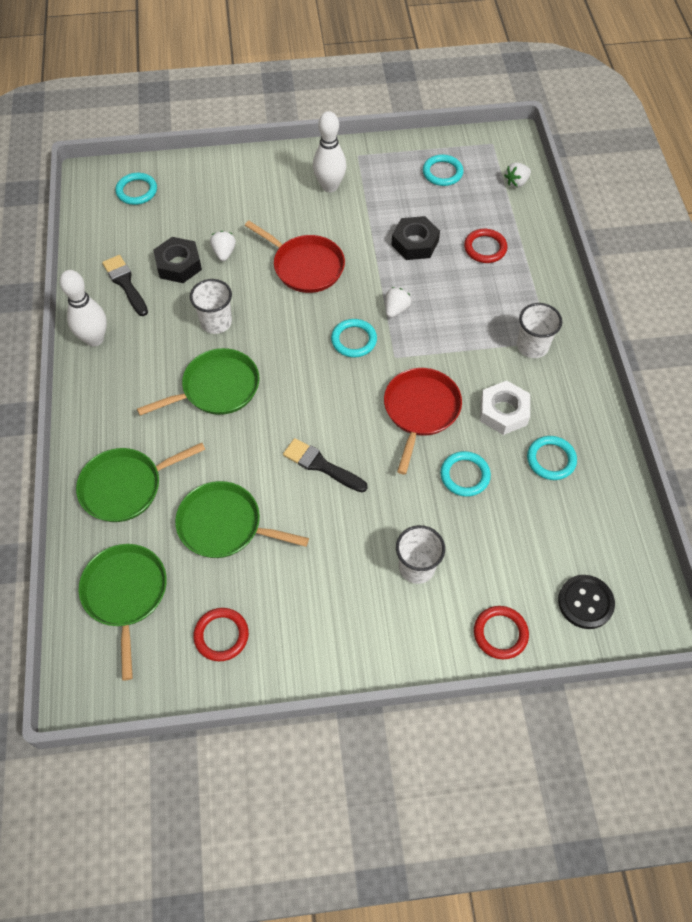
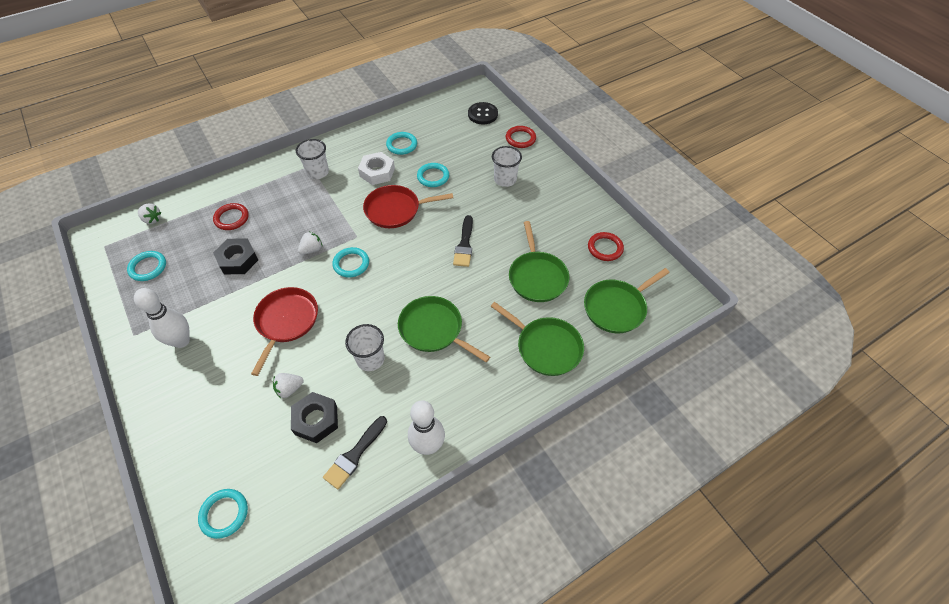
camera: 115 degrees left, 5 degrees down
(396, 309) = (312, 249): white strawberry -> white strawberry turned 135 degrees clockwise

